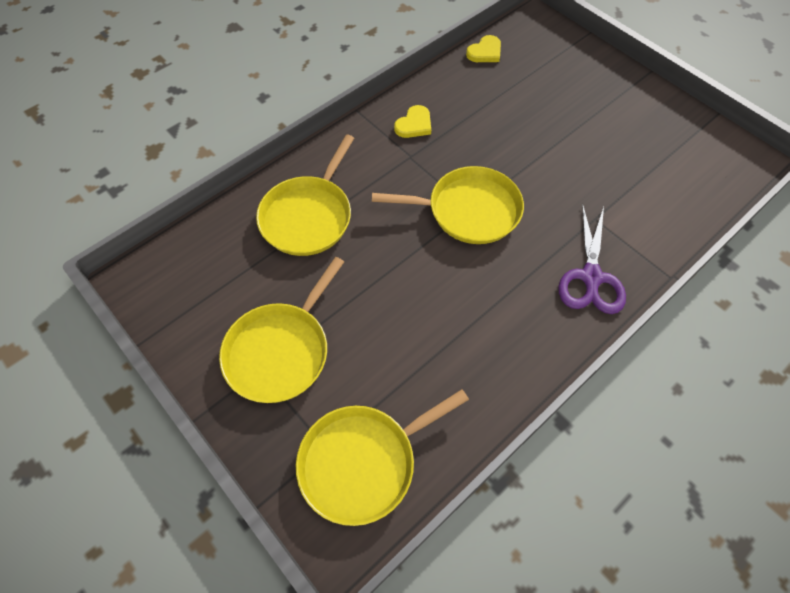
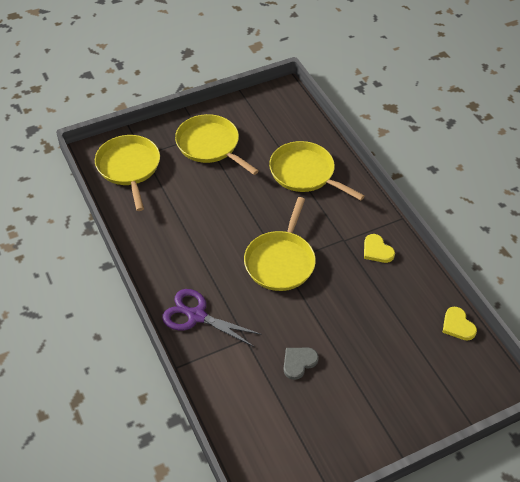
camera: 105 degrees right, 10 degrees down
(597, 165) = (298, 362): none -> grey heart

